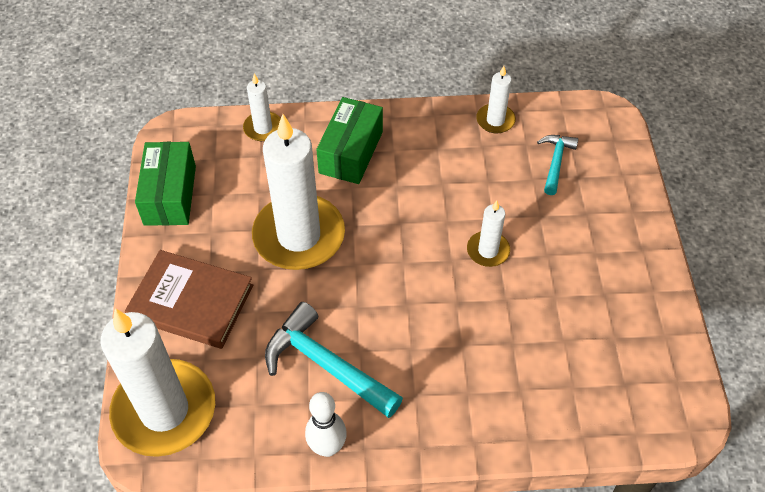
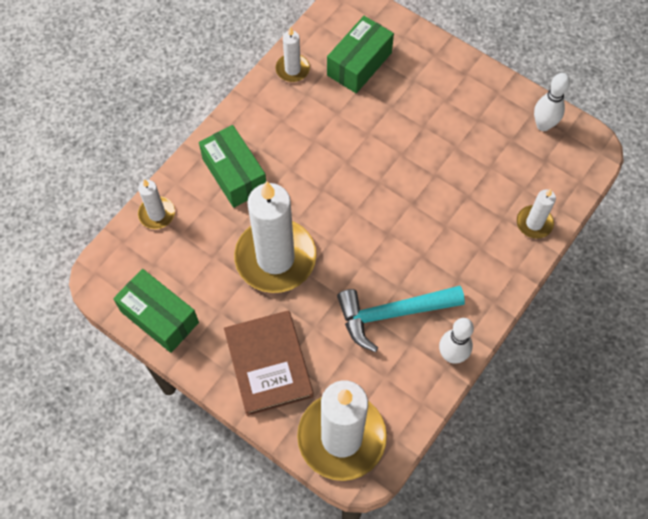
camera: 50 degrees left, 10 degrees up
(191, 302) = (268, 364): brown book -> brown book turned 75 degrees counterclockwise
(488, 250) = (390, 156): white candle -> white candle (534, 223)
(555, 162) = (359, 64): turquoise hammer -> green box
(662, 354) = (543, 125): none -> white bowling pin

